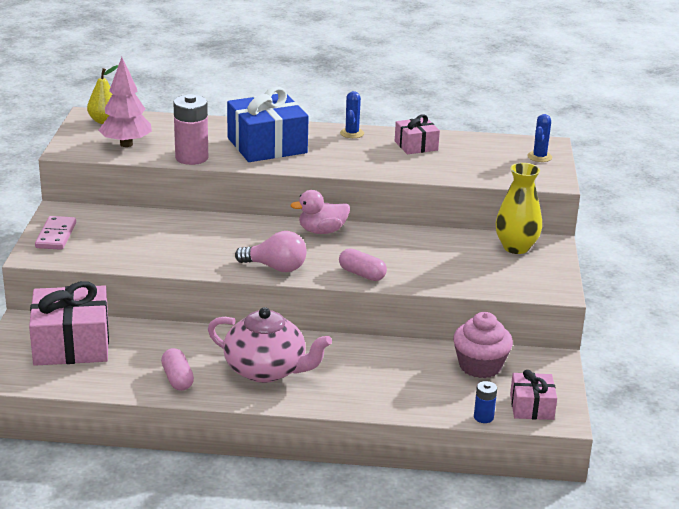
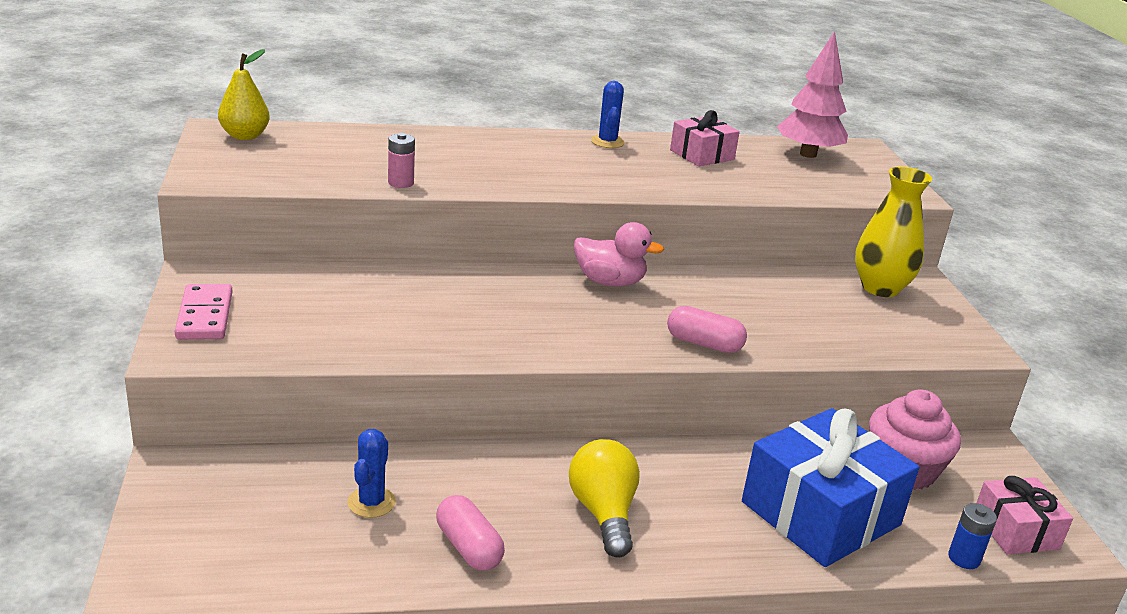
camera: 15 degrees left, 0 degrees up
(71, 344) = (266, 501): pink gift -> none
(126, 144) = (292, 167): pink tree -> pink tree (808, 154)
(191, 158) = (401, 183): pink battery -> pink battery, size x0.51
(266, 370) = (603, 513): pink teapot -> yellow light bulb
(267, 145) = (501, 162): blue gift -> blue gift (820, 513)
(275, 267) = (574, 343): pink light bulb -> none
(322, 231) = (610, 282): pink duck -> pink duck turned 135 degrees counterclockwise
(539, 157) = (866, 163): blue cactus -> blue cactus (371, 502)

